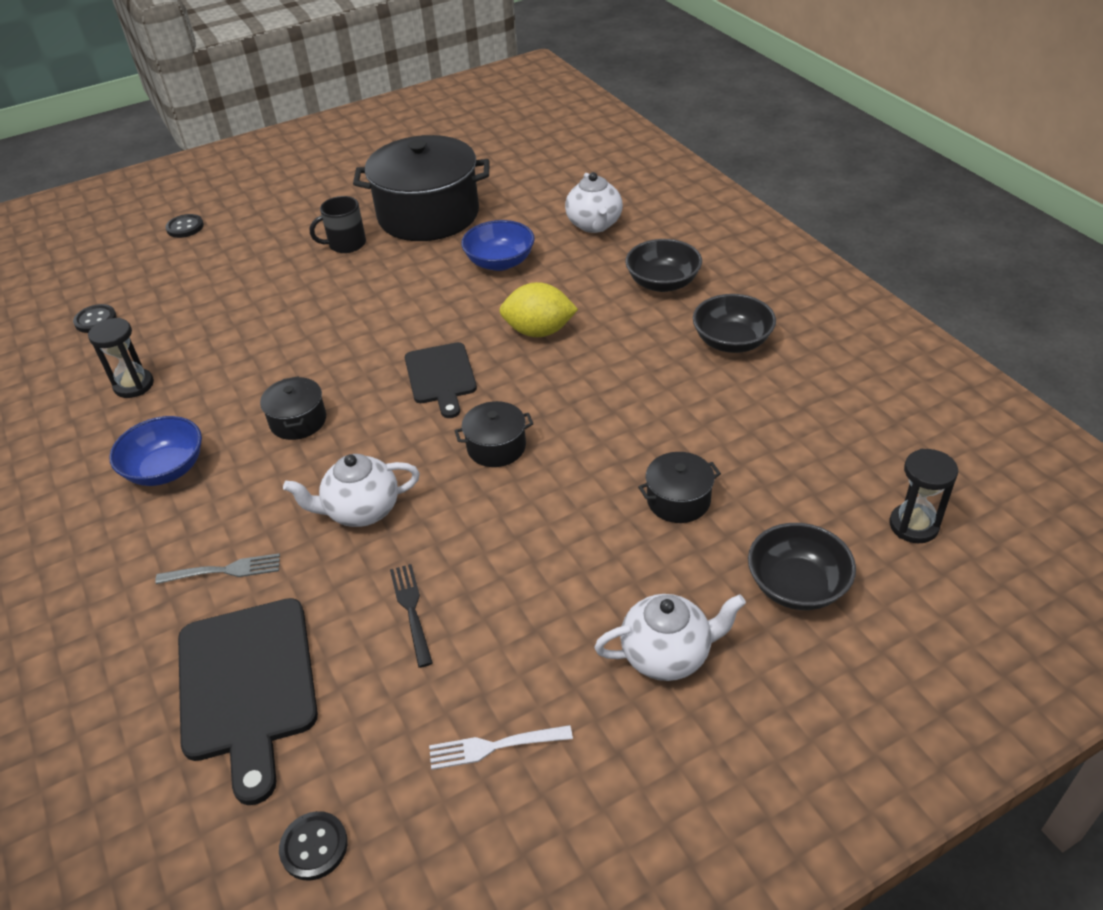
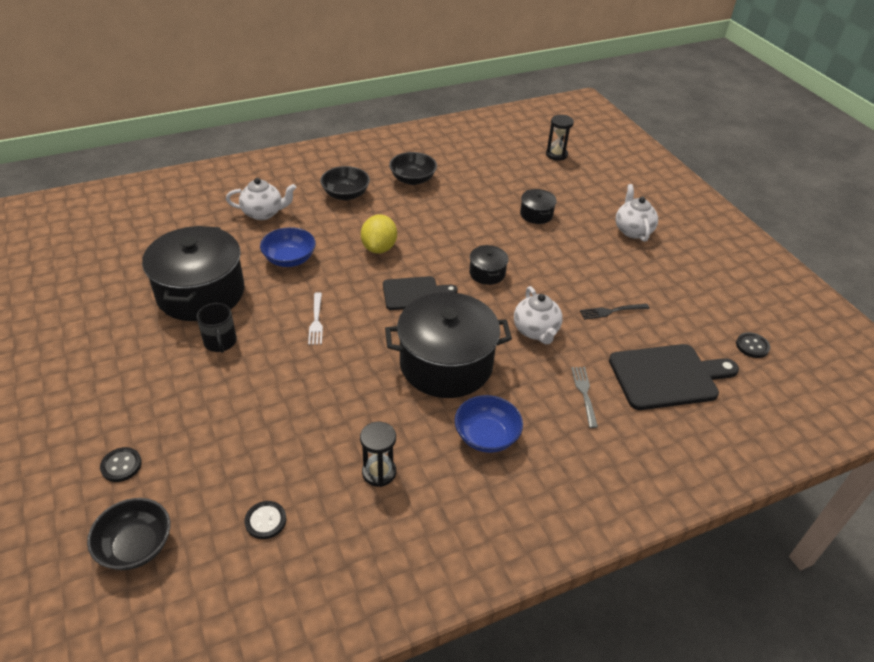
camera: 90 degrees left, 0 degrees up
(298, 421) = (446, 364): black pot -> black pot, size x2.26
(495, 746) = (689, 286): white fork -> white fork (316, 320)
(797, 585) = (591, 190): black bowl -> black bowl (136, 546)

